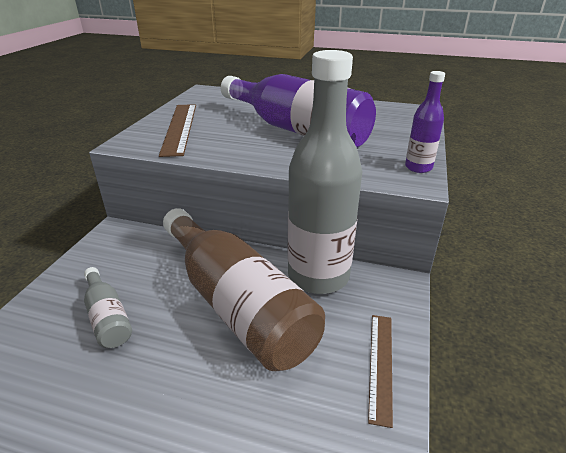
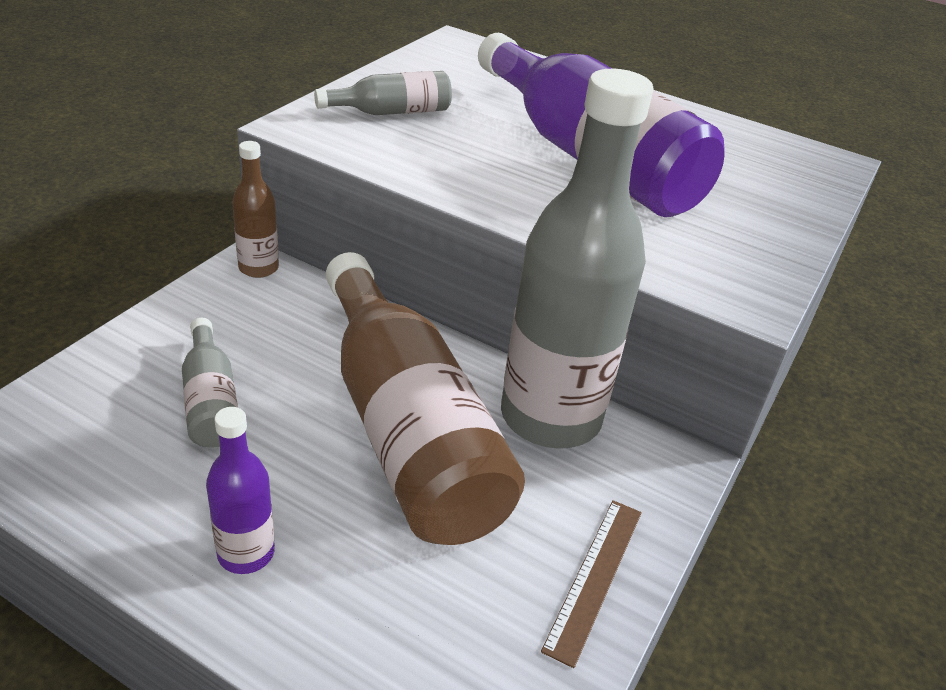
camera: 10 degrees right, 5 degrees up
(119, 232) = (258, 268): none -> brown bottle
(179, 128) = (391, 112): brown ruler -> grey bottle
(418, 167) = (767, 275): purple bottle -> purple bottle (246, 553)

